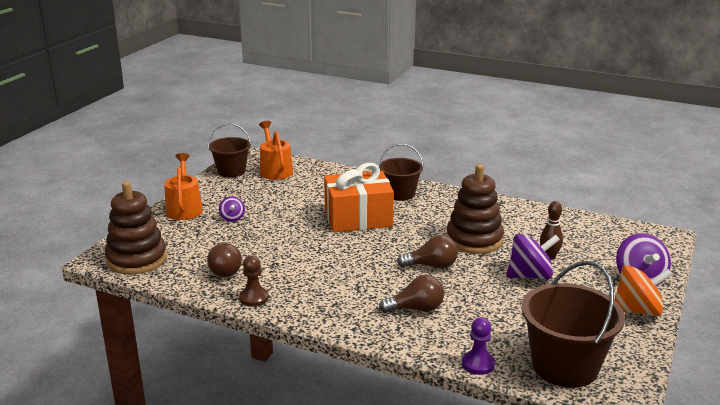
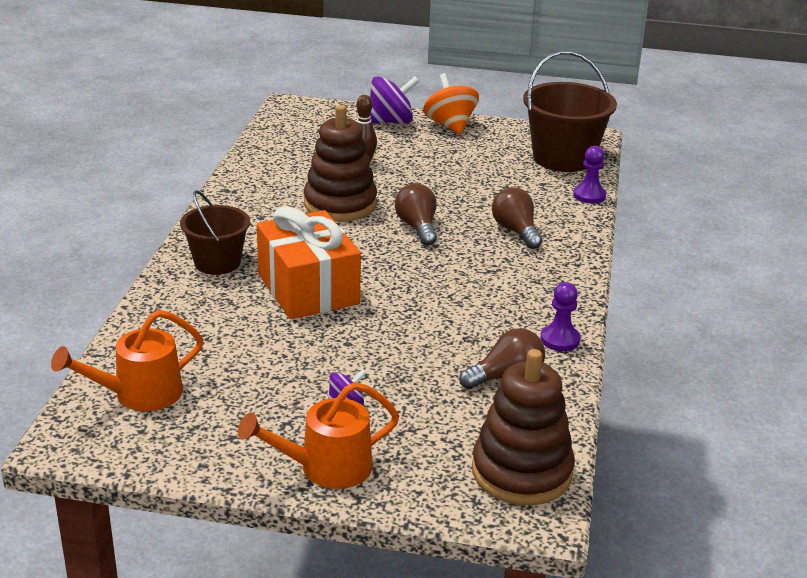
camera: 105 degrees left, 5 degrees up
(231, 171) = (151, 447): brown bucket -> none
(254, 298) = (560, 339): brown pawn -> purple pawn
(530, 275) = (410, 172): purple spinning top -> none

